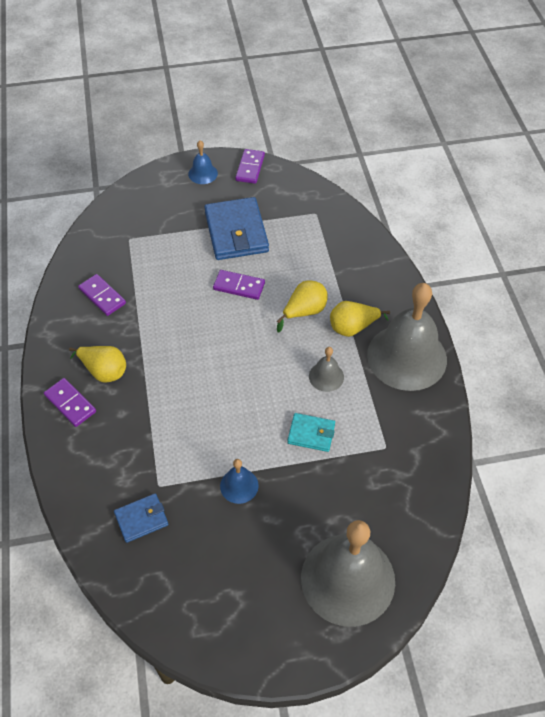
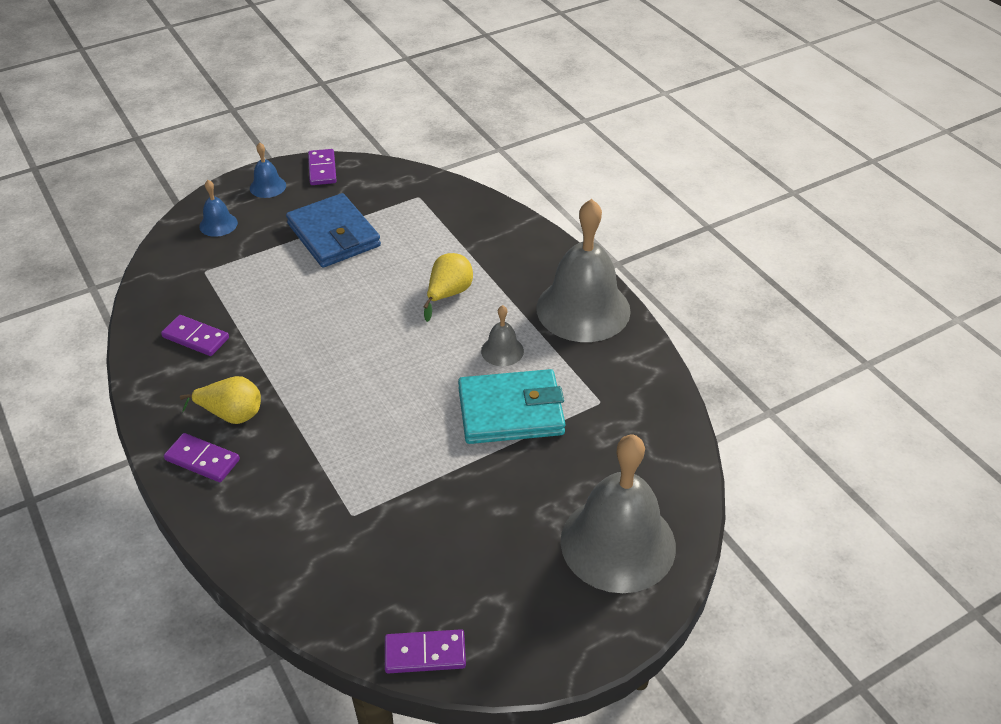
camera: 20 degrees left, 10 degrees down
(141, 519) = (346, 556): blue wallet -> none
(239, 286) = (361, 287): purple domino -> purple domino (425, 653)
(239, 485) = (450, 487): blue bell -> blue bell (218, 224)
(311, 434) = (511, 411): turquoise wallet -> turquoise wallet, size x1.90
(353, 327) = (511, 296): yellow pear -> none

